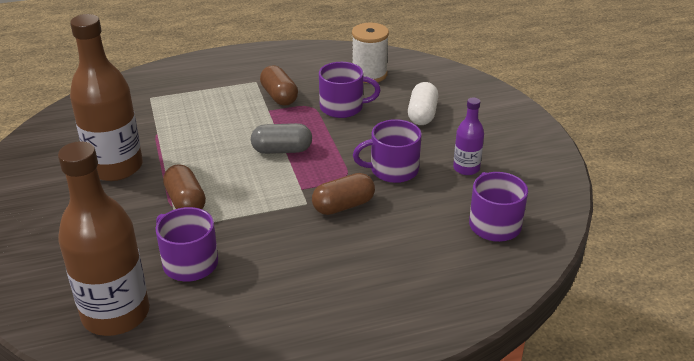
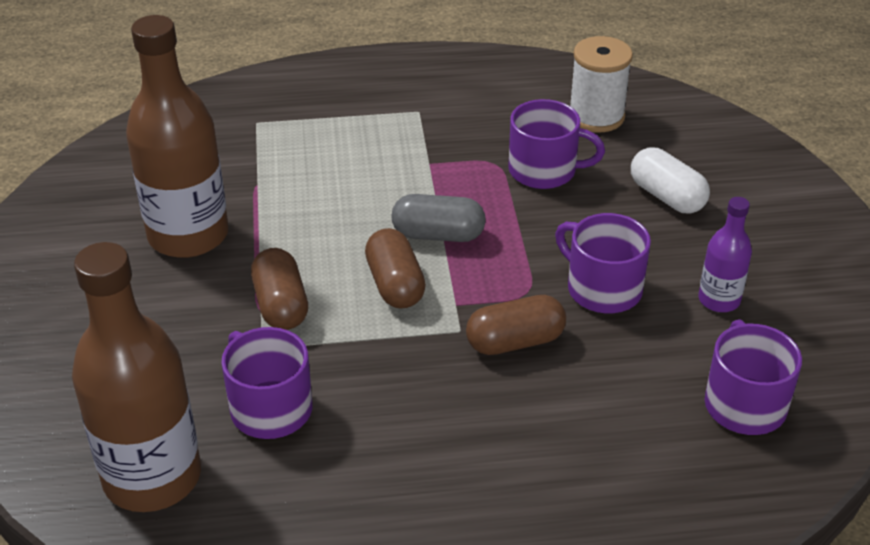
camera: 10 degrees right, 5 degrees up
(279, 96) = (450, 141): brown capsule -> brown capsule (395, 285)
(393, 170) = (602, 288): purple mug -> purple mug turned 45 degrees clockwise
(422, 114) = (666, 197): white capsule -> white capsule turned 60 degrees counterclockwise

